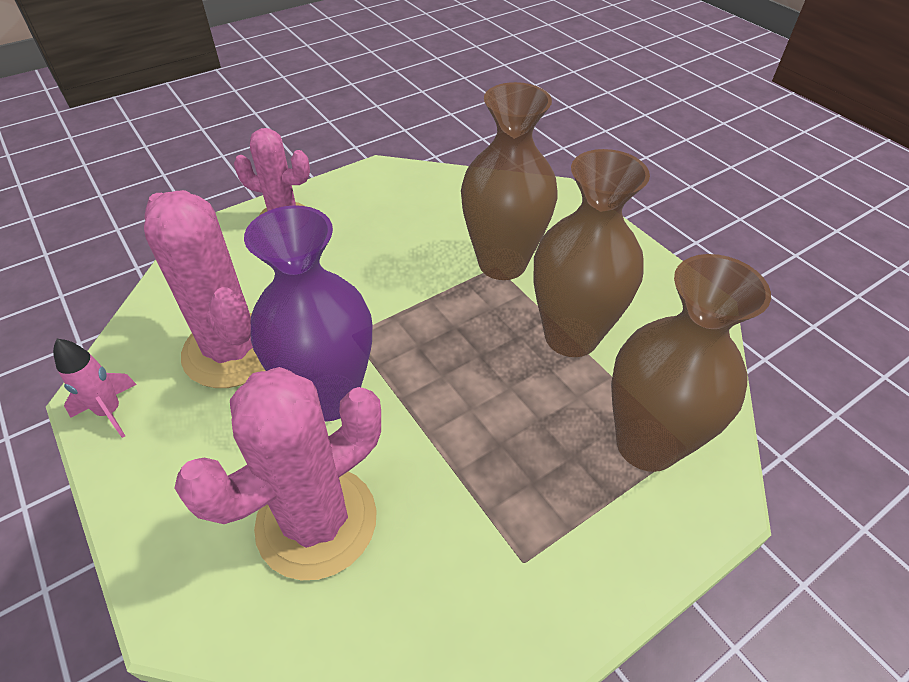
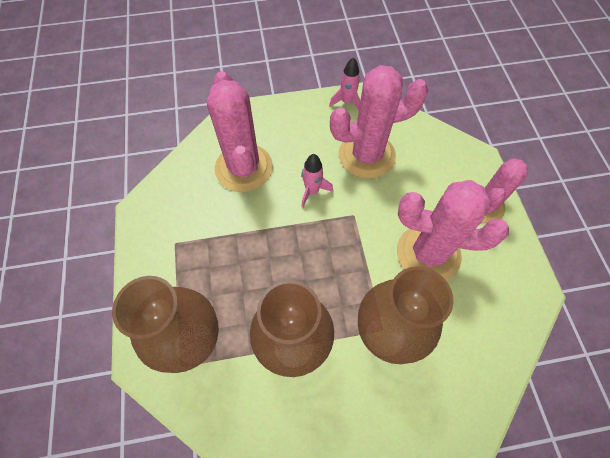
camera: 115 degrees right, 15 degrees up
(329, 397) = (312, 191): purple vase -> pink rocket
(377, 251) = (428, 254): none -> pink cactus

